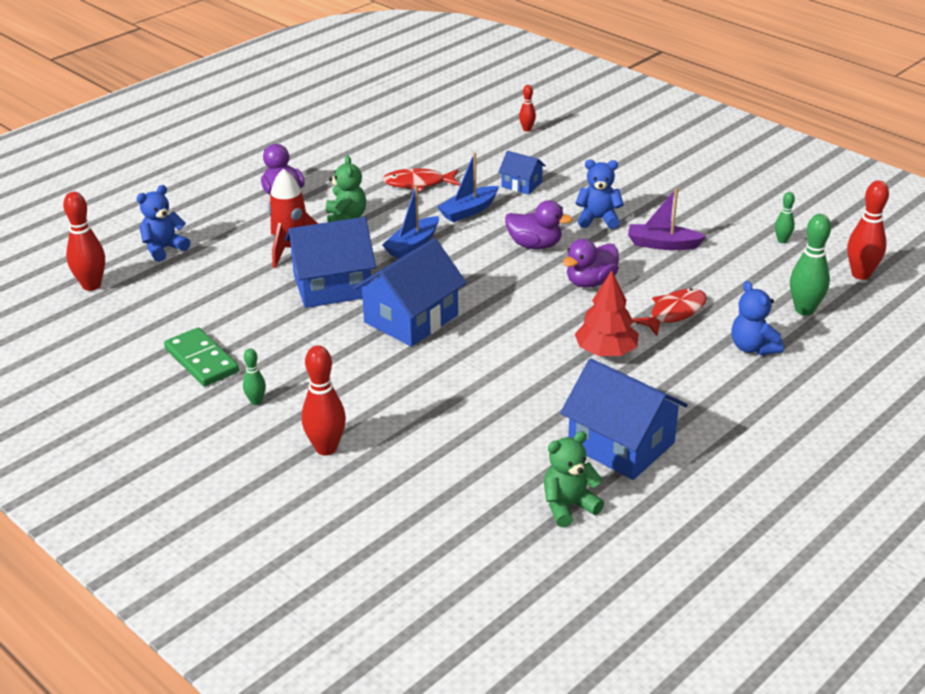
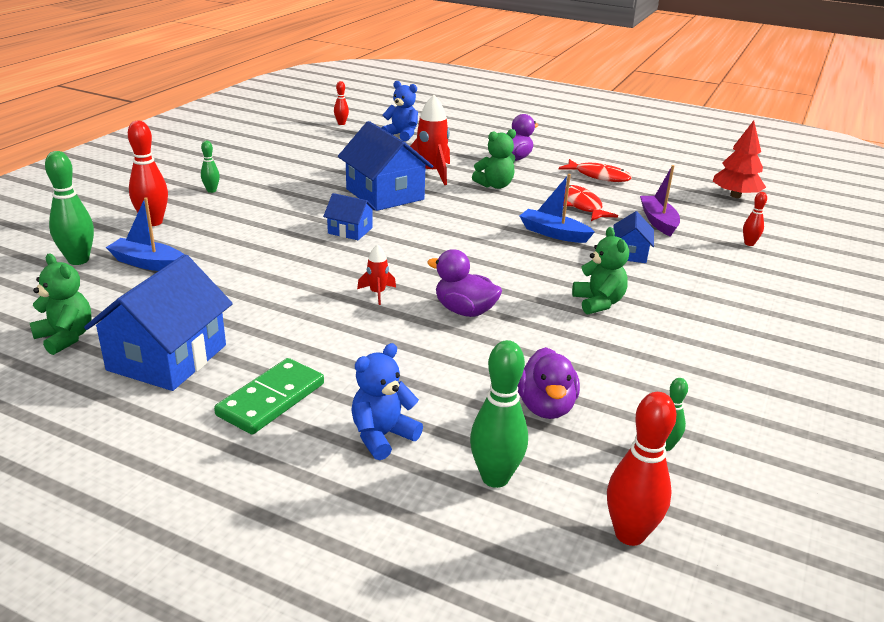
camera: 70 degrees right, 5 degrees down
(91, 285) = (341, 123): red bowling pin -> red bowling pin, size x0.54
(201, 360) = (260, 166): green domino -> green domino (271, 399)
(402, 503) = (78, 260): none -> green bowling pin
(411, 319) = (350, 231): blue house -> blue house, size x0.51
(412, 245) = (471, 216): blue boat -> blue boat (148, 263)
(535, 245) = (515, 273): purple duck -> purple duck (545, 407)
(545, 321) = (377, 293): none -> red rocket
(598, 219) = (598, 303): blue teddy bear -> green teddy bear
(606, 351) = (334, 333): red tree -> red tree (735, 196)
(662, 244) = (578, 349): purple boat -> purple boat (658, 221)
(674, 313) = (432, 370): red fish -> red fish (598, 176)

